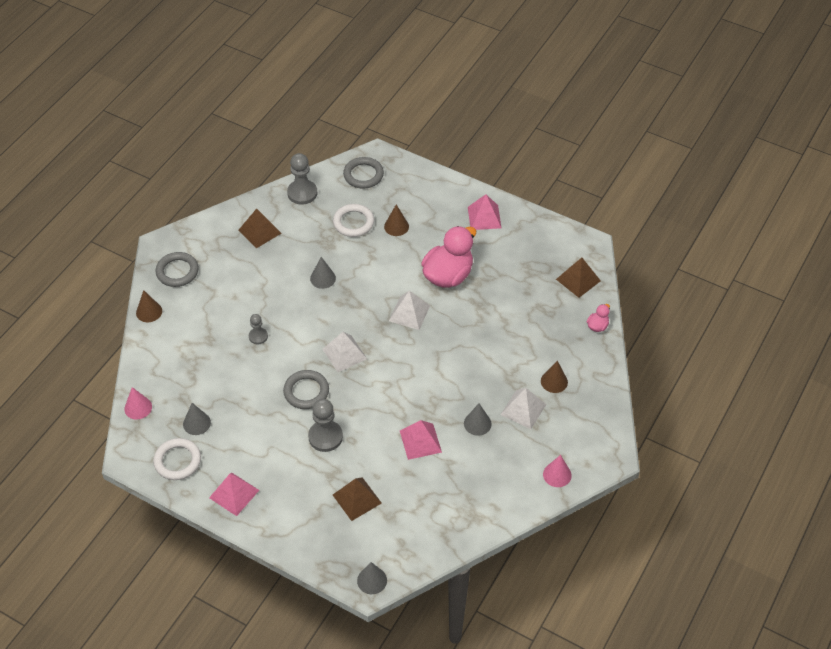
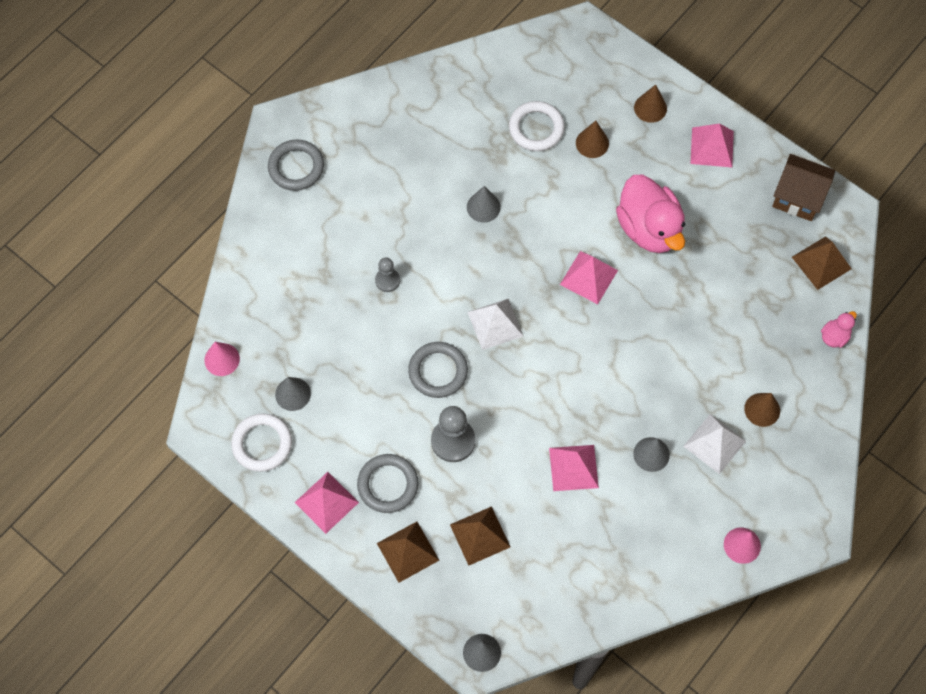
camera: 10 degrees right, 15 degrees up
(149, 312) = (252, 221): brown cone -> brown cone (650, 108)
(260, 231) = (411, 123): brown pyramid -> brown pyramid (408, 551)
(302, 193) = (475, 72): grey pawn -> none
(363, 175) = (560, 57): grey ring -> grey ring (388, 485)
(409, 313) = (589, 277): white pyramid -> pink pyramid
(448, 275) = (649, 228): pink duck -> pink duck turned 105 degrees clockwise
(553, 240) = (798, 197): none -> brown house

